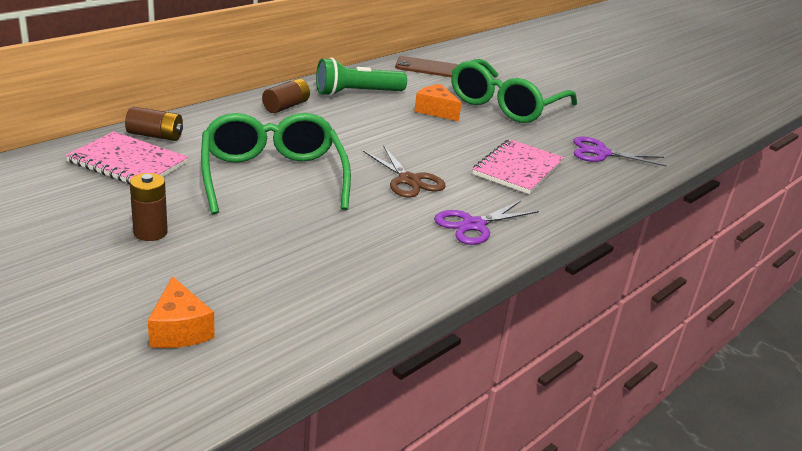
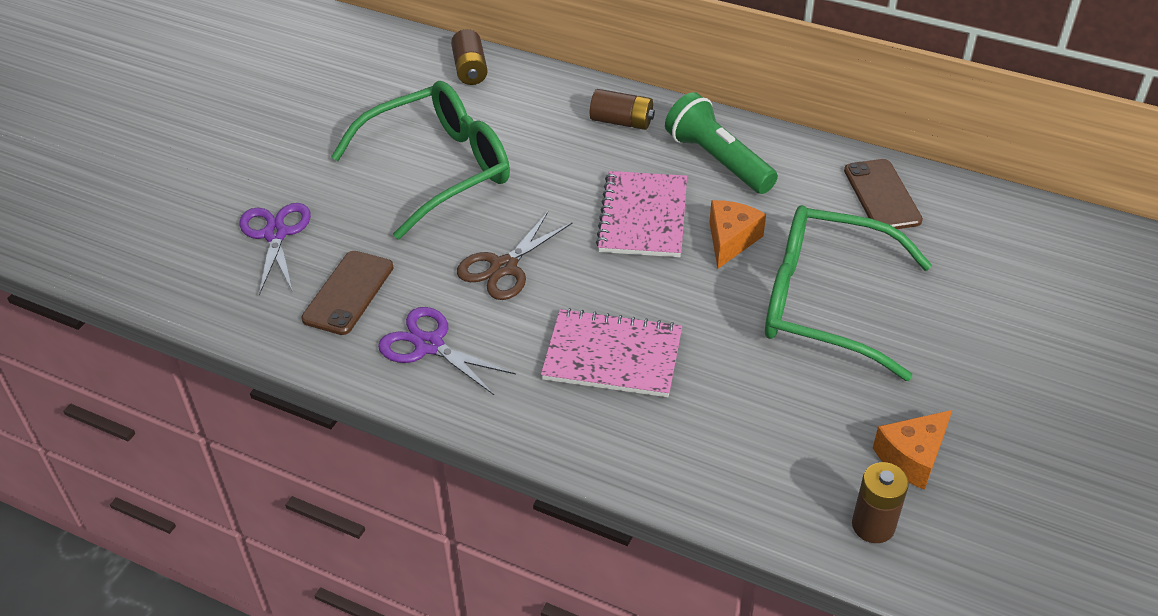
camera: 75 degrees right, 15 degrees up
(128, 162) = (402, 77): pink notebook -> pink notebook (643, 217)
(150, 232) = (283, 138): brown battery -> brown battery (873, 525)
(179, 330) = (144, 208): orange cheese -> orange cheese (912, 457)
(393, 244) = (348, 293): none -> brown phone
(601, 153) = (742, 438): purple scissors -> purple scissors (276, 234)

